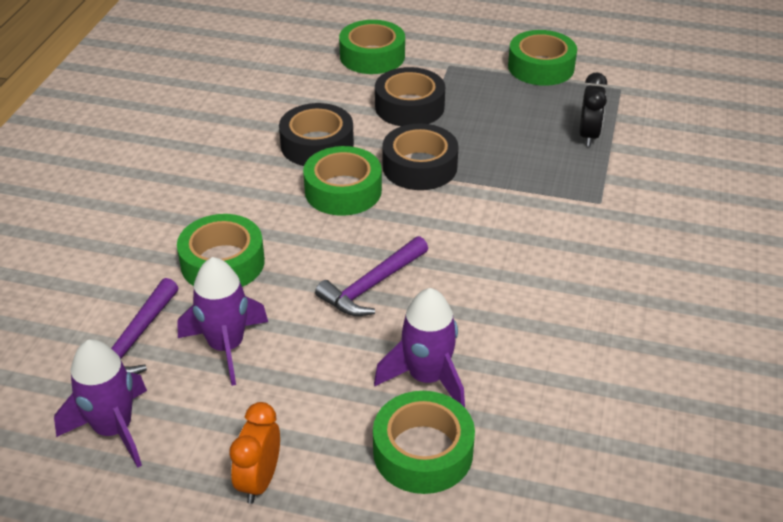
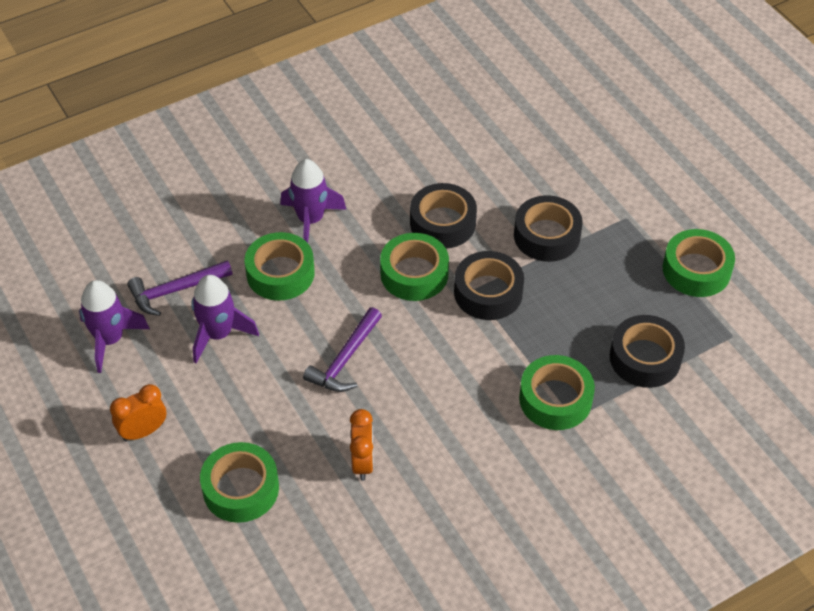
camera: 45 degrees right, 10 degrees up
(372, 56) = (578, 169): green tape -> green tape (555, 399)
(372, 285) = (345, 359): purple hammer -> purple hammer turned 60 degrees counterclockwise
(427, 378) = (299, 447): purple rocket -> purple rocket (311, 220)
(497, 348) = (363, 463): none -> orange clock
(588, 136) = (645, 358): black clock -> black tape

